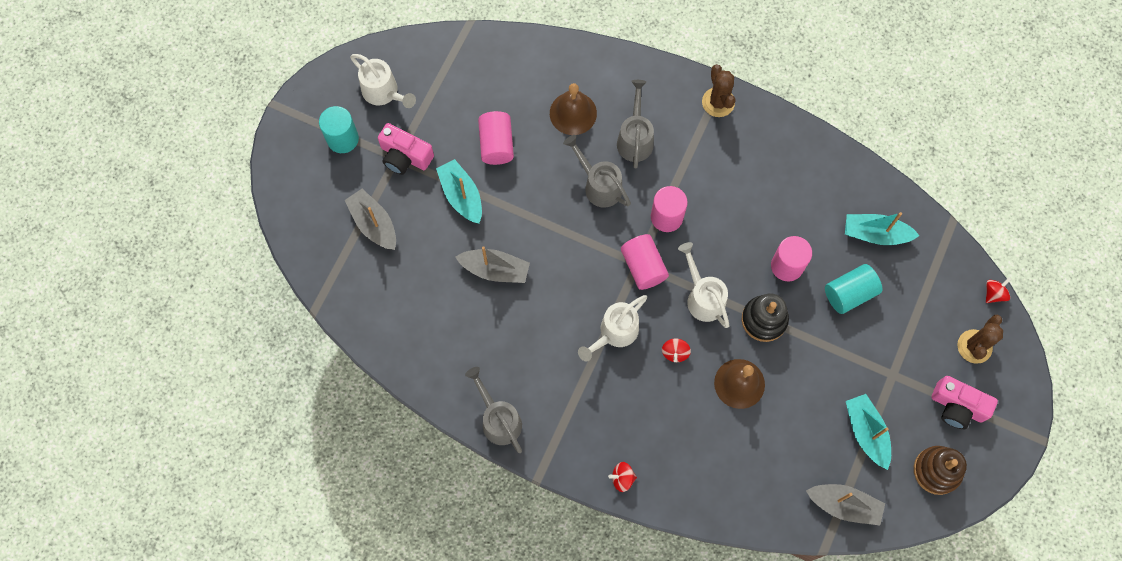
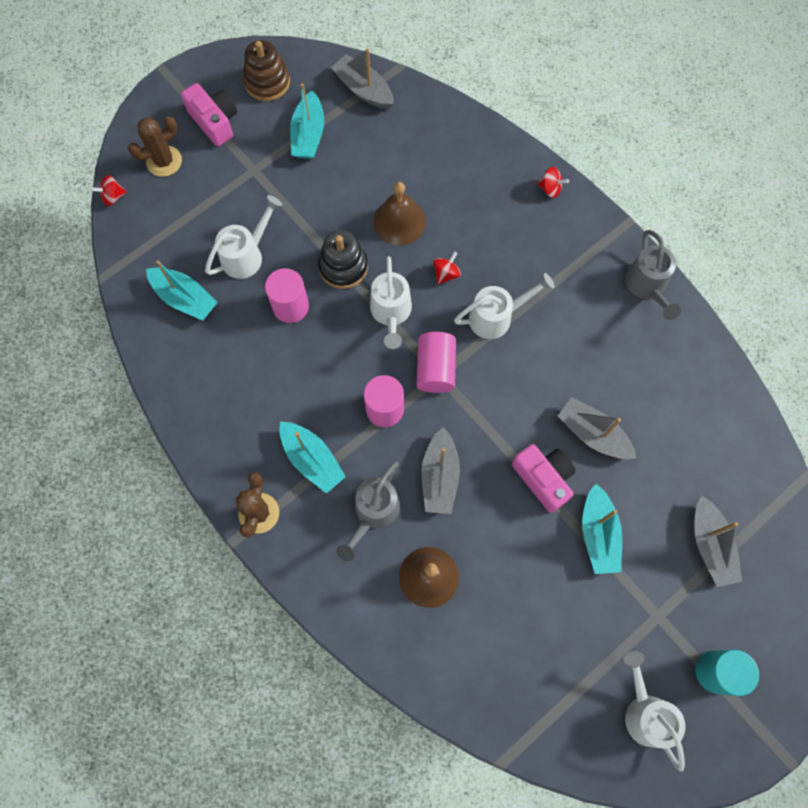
camera: 155 degrees left, 0 degrees up
(405, 156) = (647, 613): pink camera -> pink camera (543, 478)
(496, 144) = (534, 579): pink cylinder -> none
(599, 185) = (439, 477): grey watering can -> grey boat
(701, 155) = (312, 460): none -> turquoise boat
(849, 293) = (247, 255): turquoise cylinder -> white watering can

